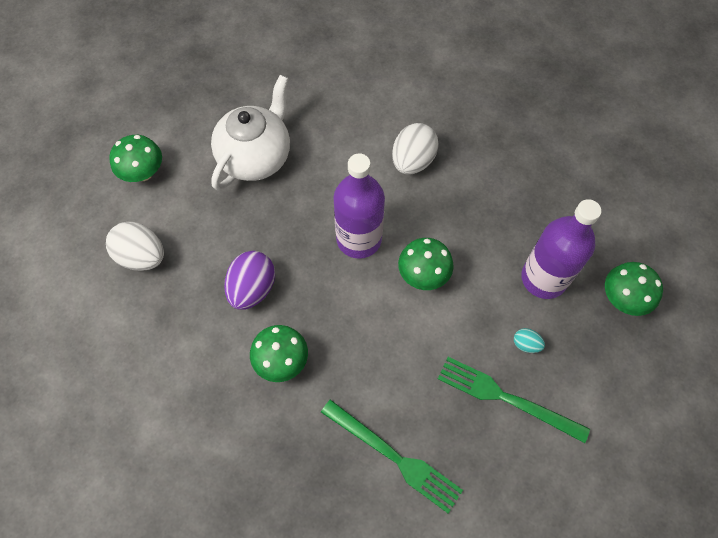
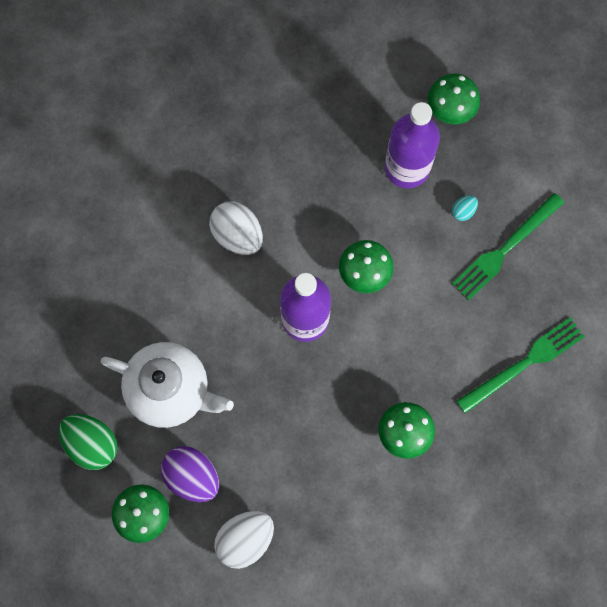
camera: 70 degrees left, 10 degrees up
(192, 117) = (92, 444): none -> green egg
(252, 288) = (321, 438): purple egg -> purple egg (192, 476)
(256, 157) = (171, 390): white teapot -> white teapot turned 150 degrees clockwise

